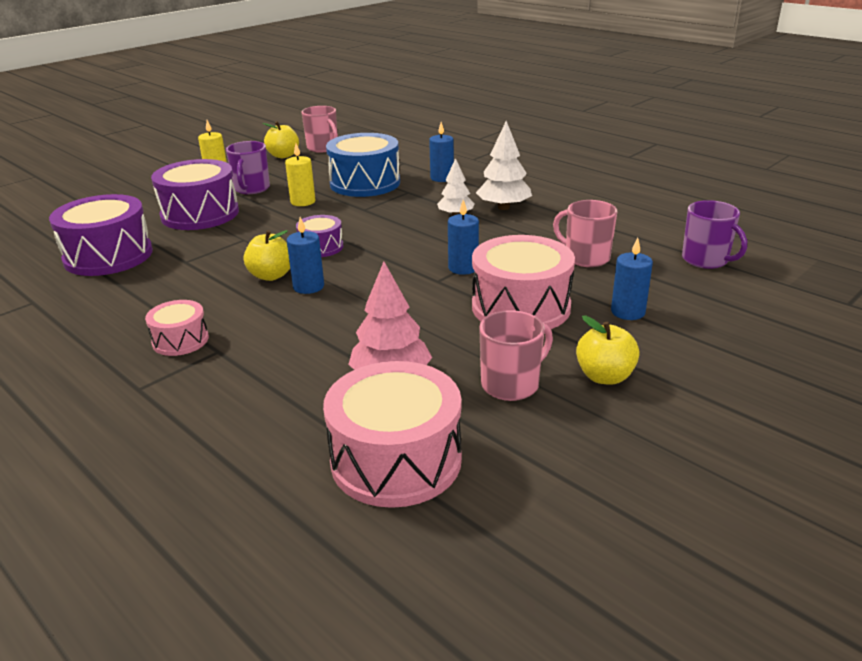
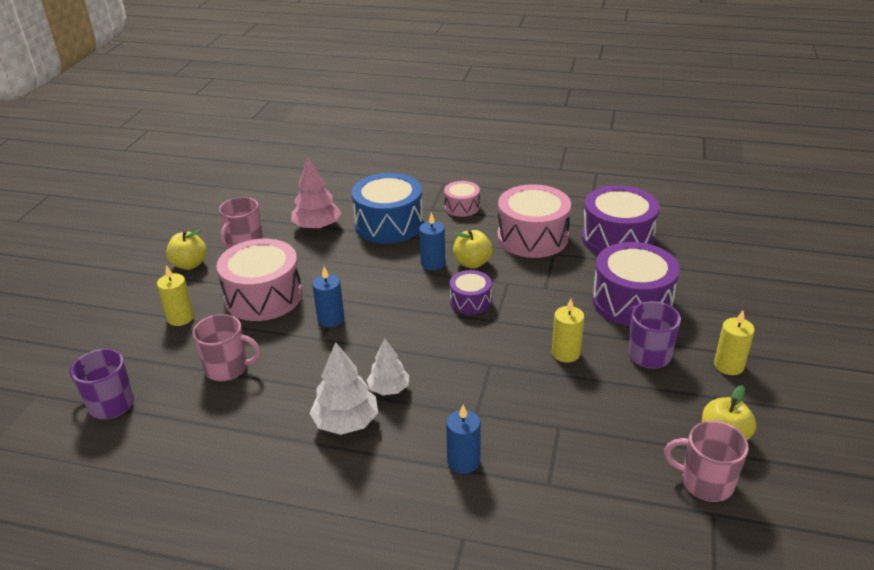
camera: 150 degrees right, 5 degrees up
(365, 183) = (543, 412): blue drum -> blue drum (389, 224)
(396, 460) = (283, 196): pink drum -> pink drum (532, 237)
(628, 312) = (180, 318): blue candle -> yellow candle

